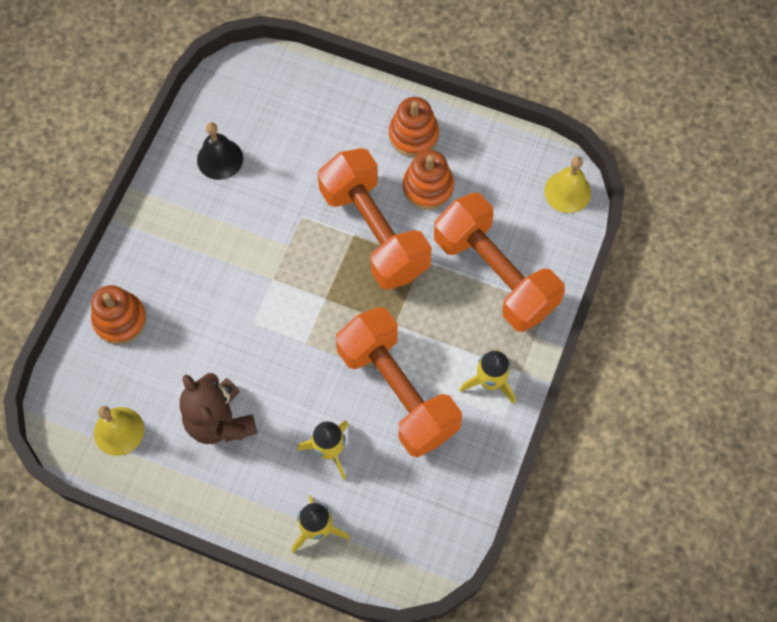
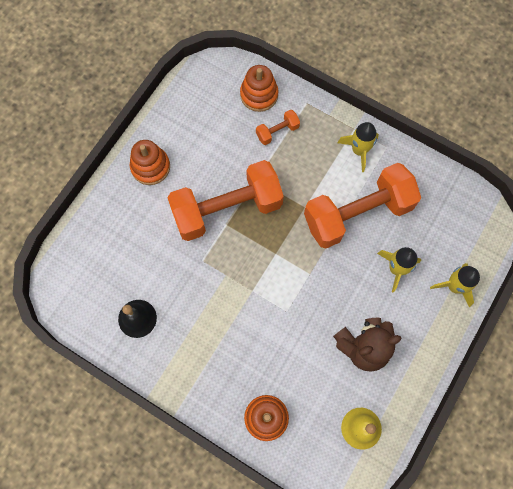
camera: 80 degrees left, 5 degrees up
(428, 187) = (197, 164): orange stacking toy -> orange stacking toy (259, 95)
(495, 274) = (277, 131): orange dumbbell -> orange dumbbell, size x0.41
(567, 191) = (221, 71): yellow bell -> none

